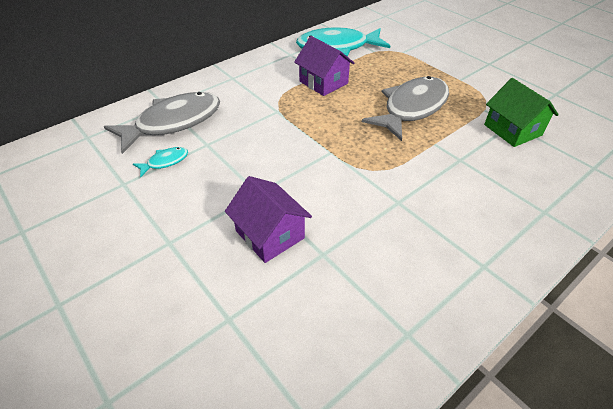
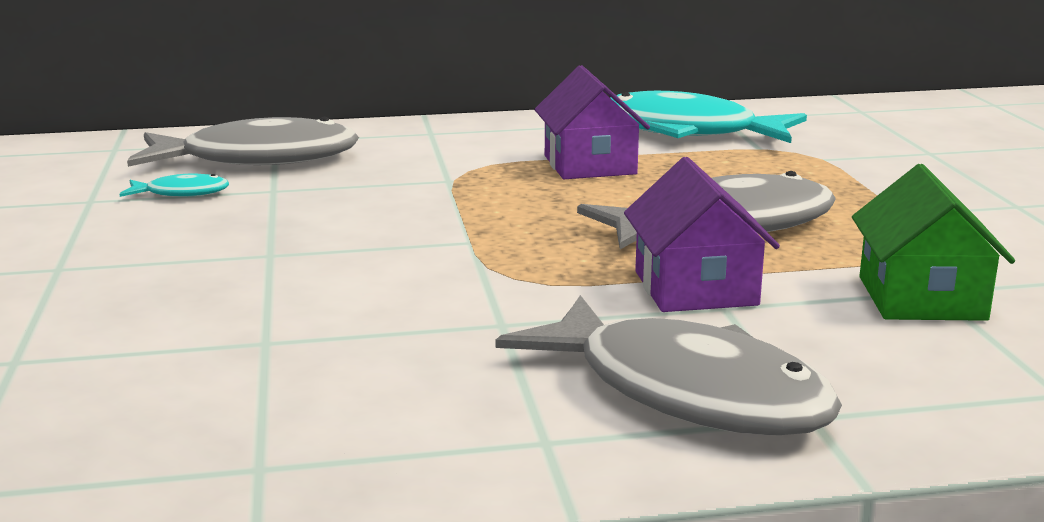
camera: 30 degrees right, 25 degrees down
(270, 234) = (215, 299): purple house -> purple house (695, 288)
(498, 216) = (686, 392): none -> grey fish

